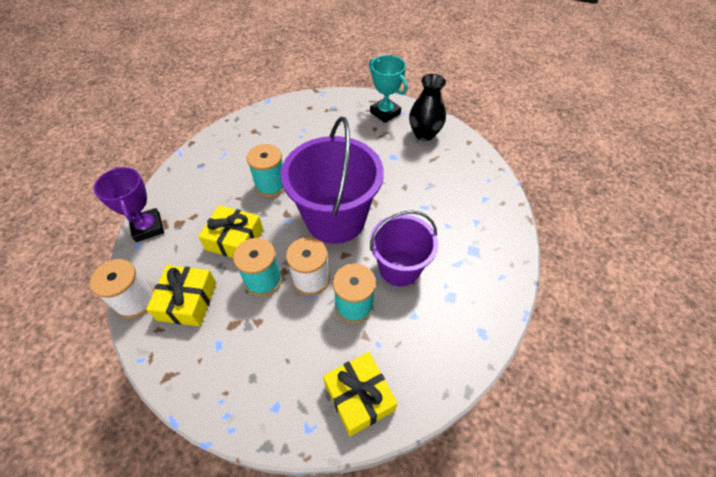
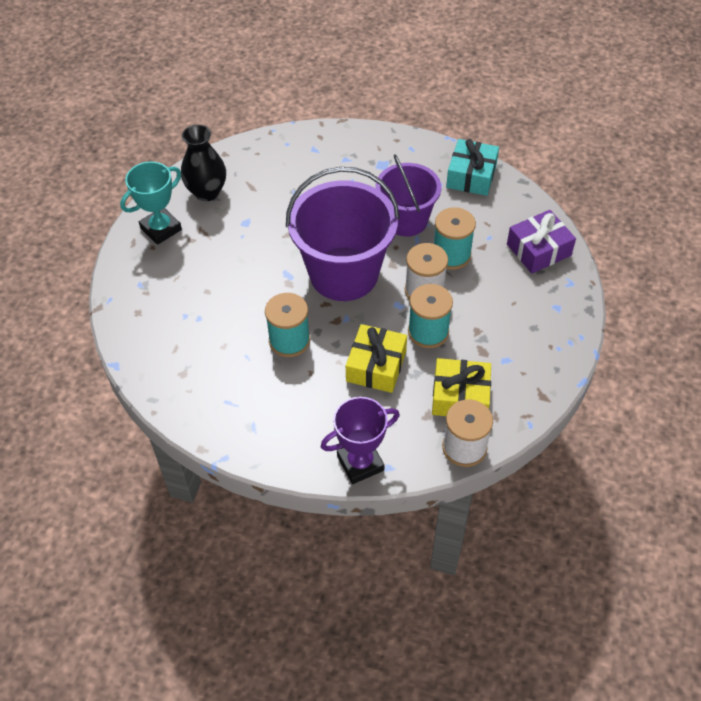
camera: 90 degrees left, 0 degrees up
(359, 397) = (538, 250): yellow gift -> purple gift
(469, 333) = (471, 176): none -> turquoise gift

